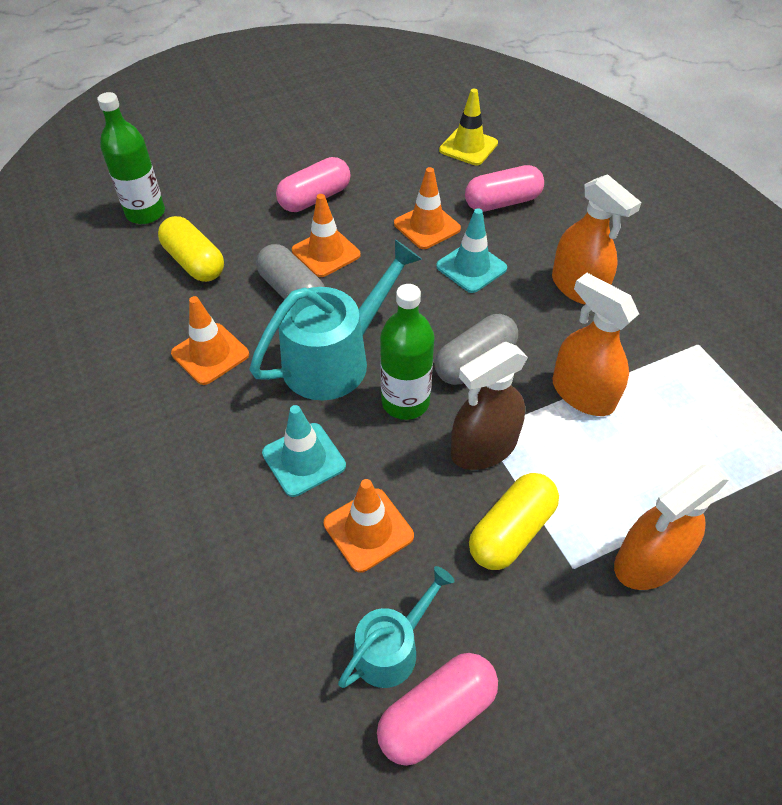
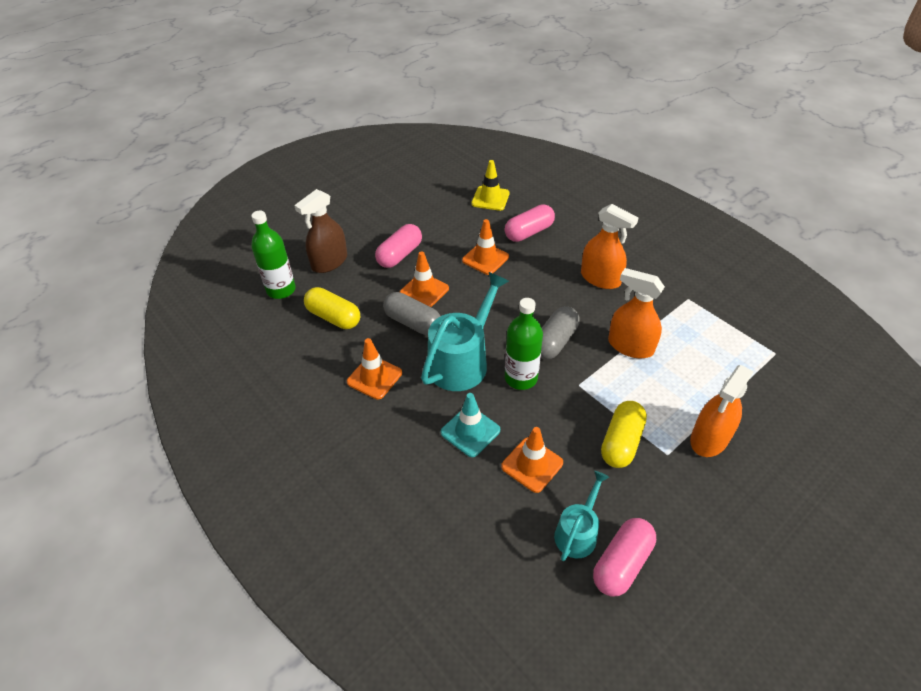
camera: 15 degrees left, 5 degrees down
(471, 267) = (526, 280): turquoise traffic cone -> none
(483, 447) = (583, 395): brown spray bottle -> brown spray bottle (329, 262)

